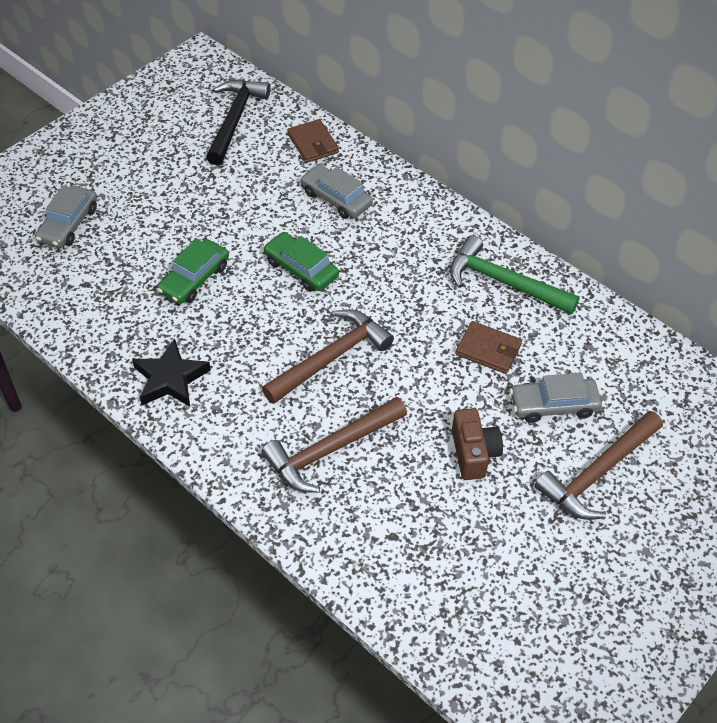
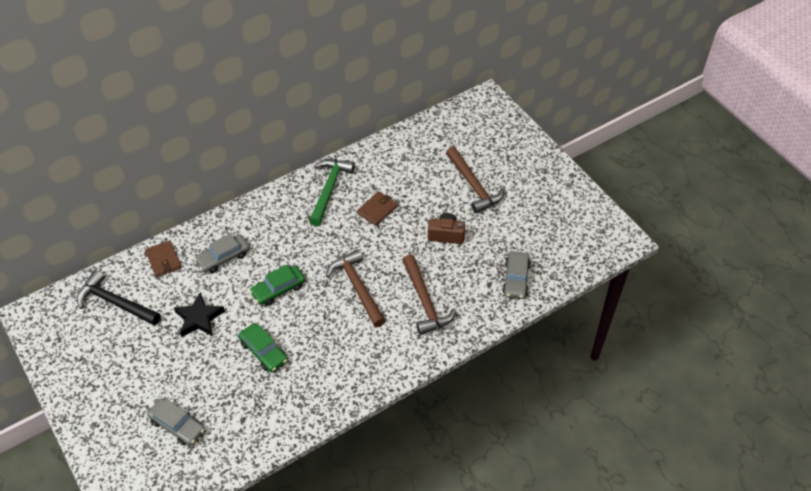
camera: 75 degrees left, 0 degrees up
(170, 379) = (345, 377): black star -> black star (199, 318)
(313, 143) = (163, 260): brown wallet -> brown wallet turned 75 degrees clockwise
(503, 282) = (329, 189): green hammer -> green hammer turned 150 degrees clockwise
(553, 405) = (425, 191): grey car -> grey car (516, 279)

